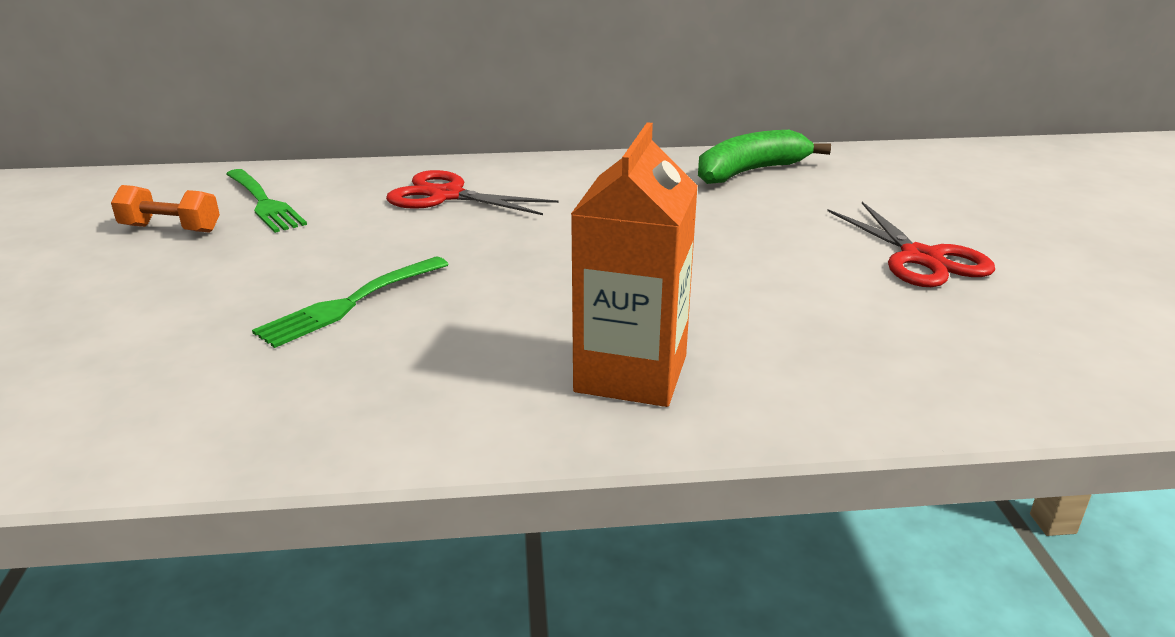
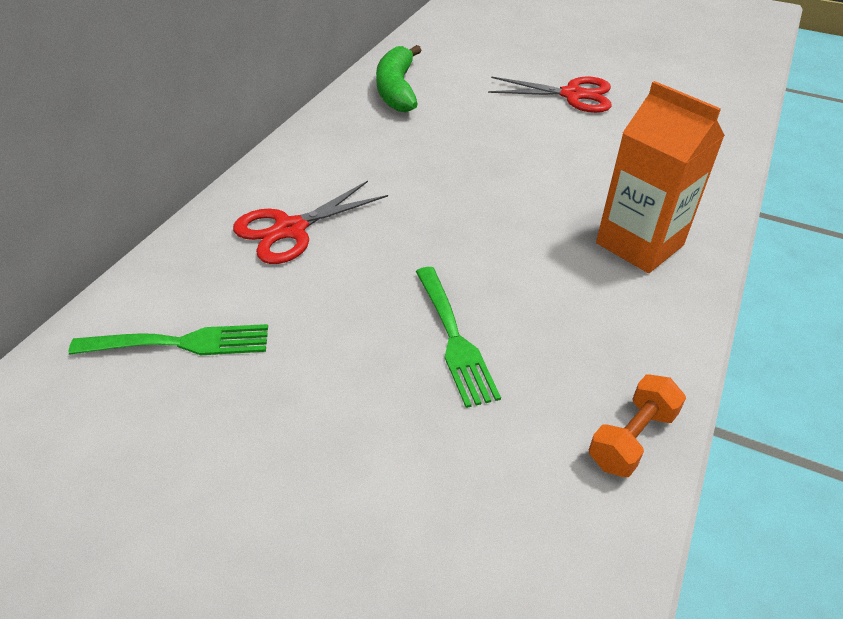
camera: 60 degrees left, 15 degrees up
(171, 229) = (177, 426): orange dumbbell -> orange dumbbell (631, 438)

